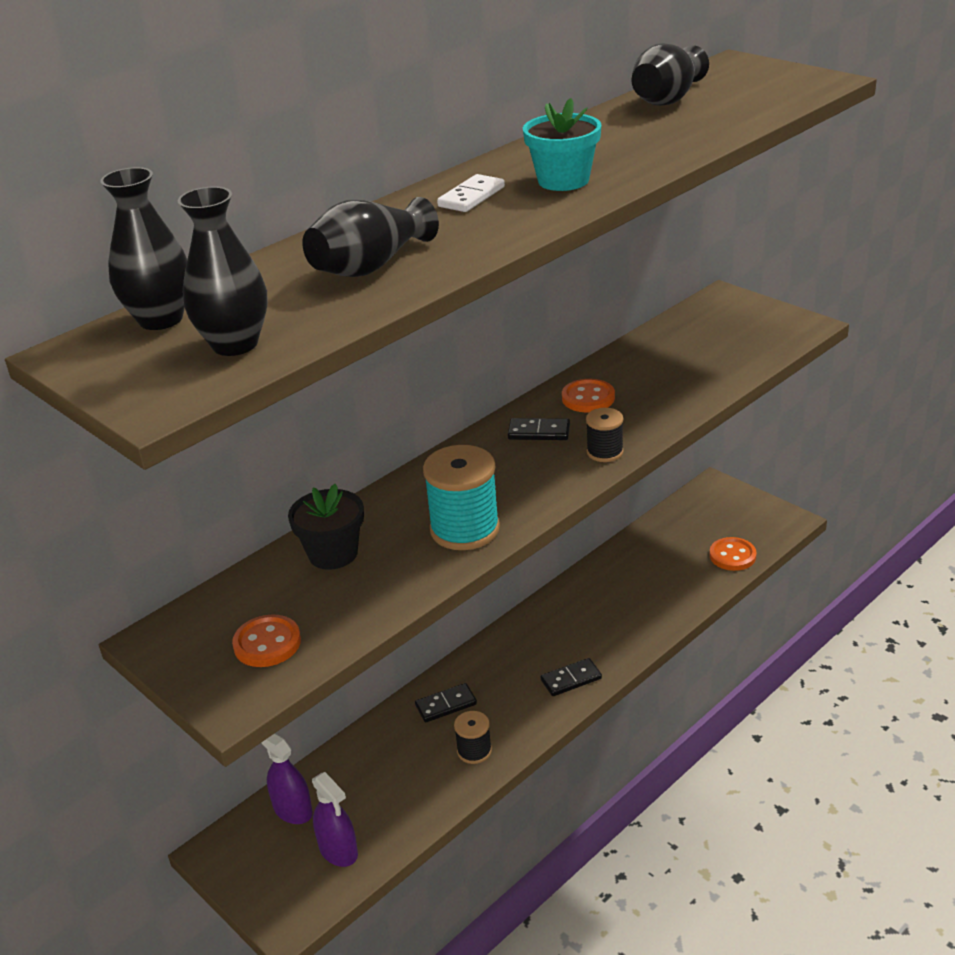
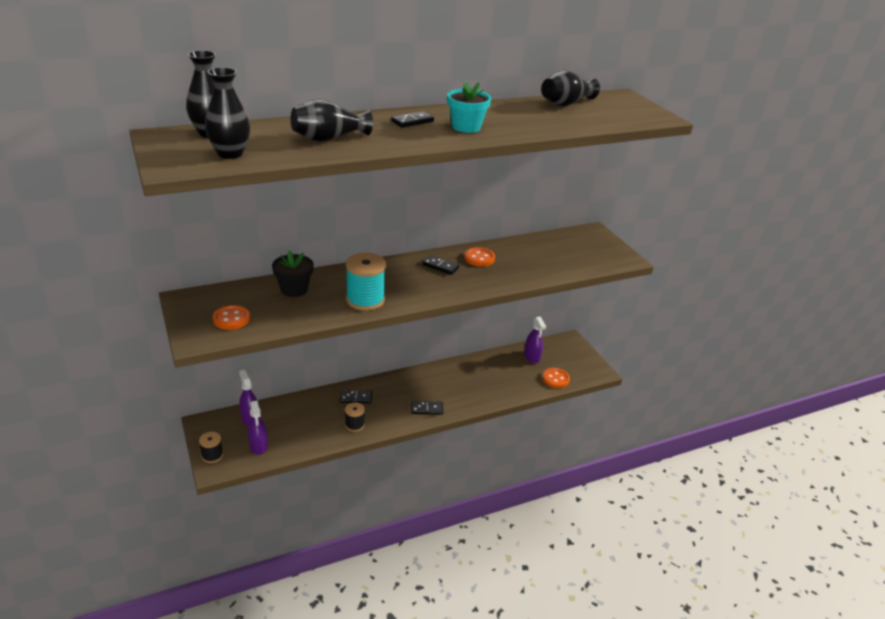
camera: 15 degrees right, 0 degrees up
(471, 197) = (412, 121): white domino -> black domino
(605, 452) = (465, 287): black spool -> black spool (212, 455)
(674, 534) = (532, 357): none -> purple spray bottle

